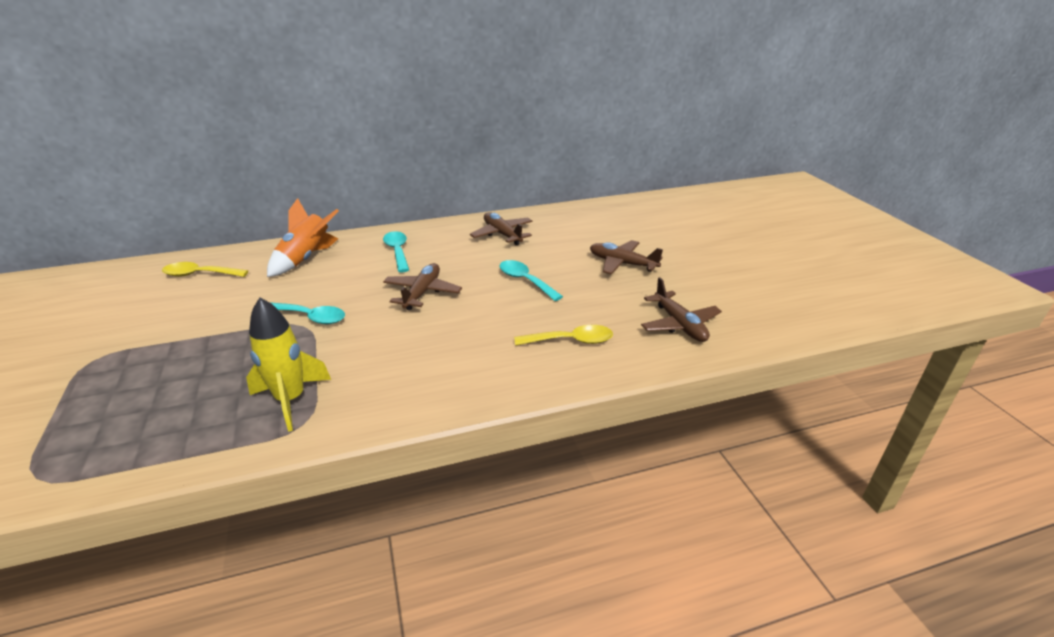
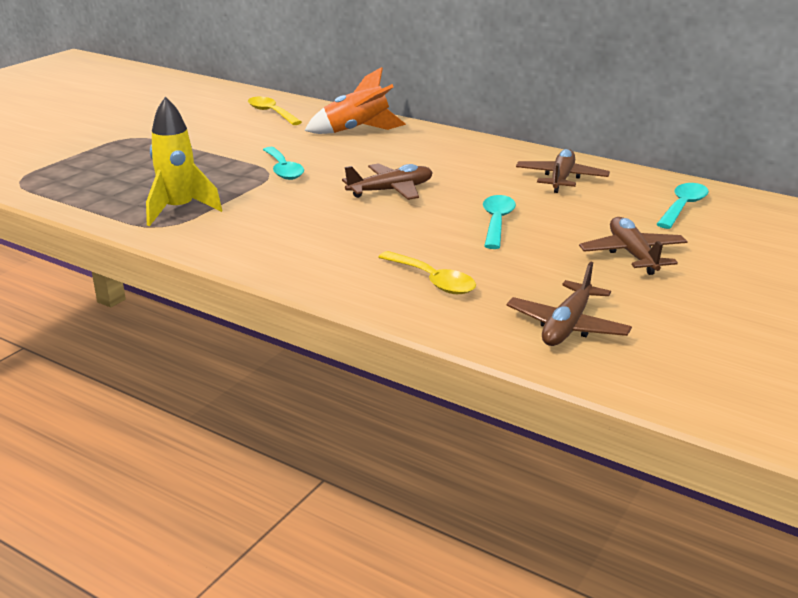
camera: 50 degrees right, 5 degrees down
(397, 251) = (435, 154): turquoise spoon -> turquoise spoon (683, 207)

